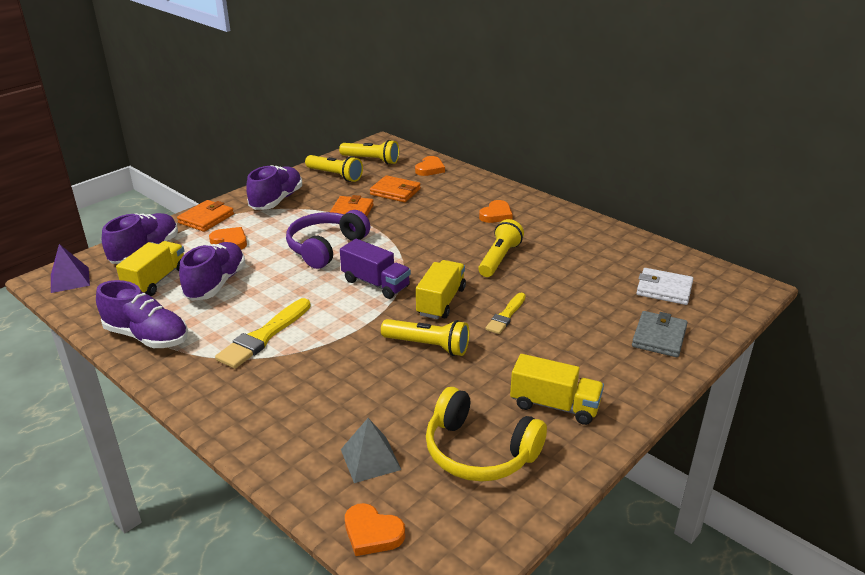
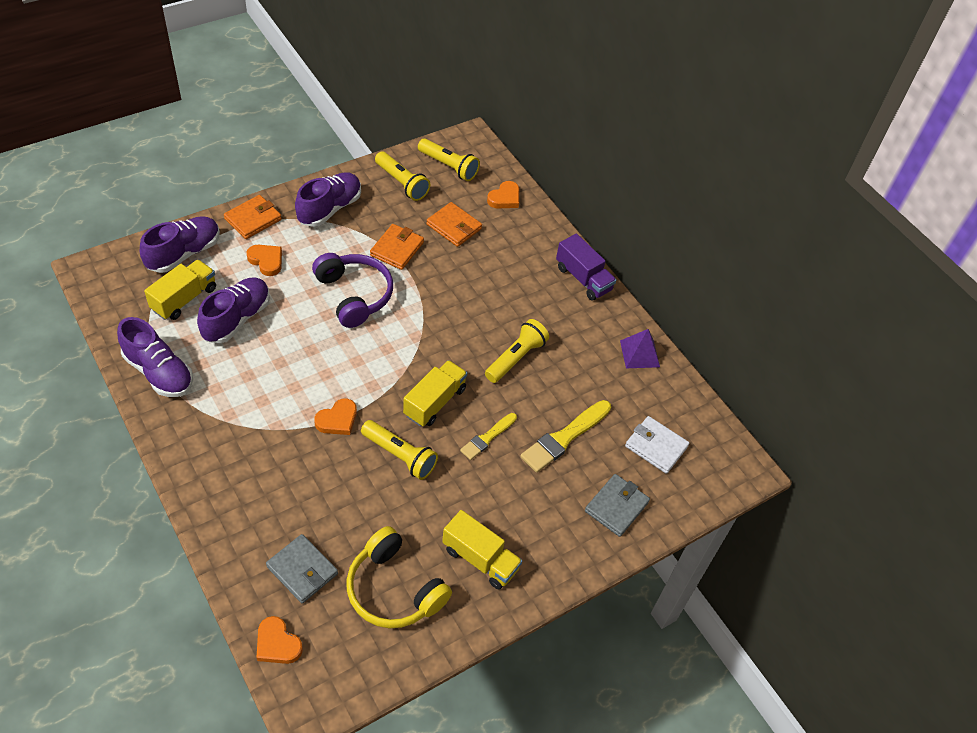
camera: 10 degrees right, 20 degrees up
(70, 280) = (108, 276): purple pyramid -> purple pyramid (639, 353)
(264, 336) = (259, 401): yellow brush -> yellow brush (564, 438)
(326, 248) = (354, 295): purple headphones -> purple headphones turned 105 degrees clockwise
(370, 459) = (302, 570): grey pyramid -> grey wallet
(375, 284) = (383, 360): purple truck -> purple truck (583, 279)
(496, 215) = (542, 291): orange heart -> orange heart (337, 420)

